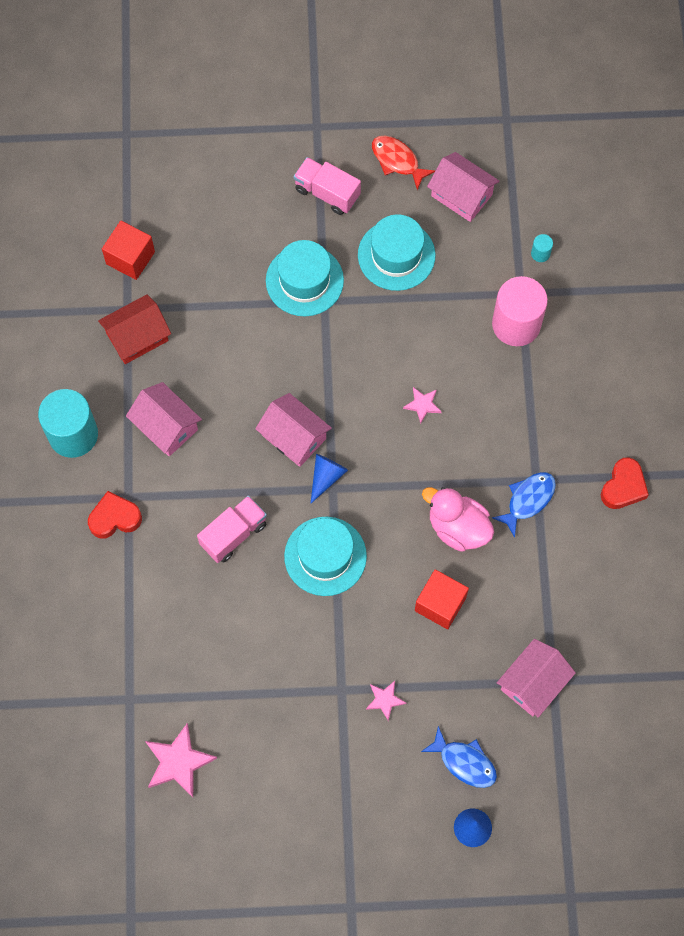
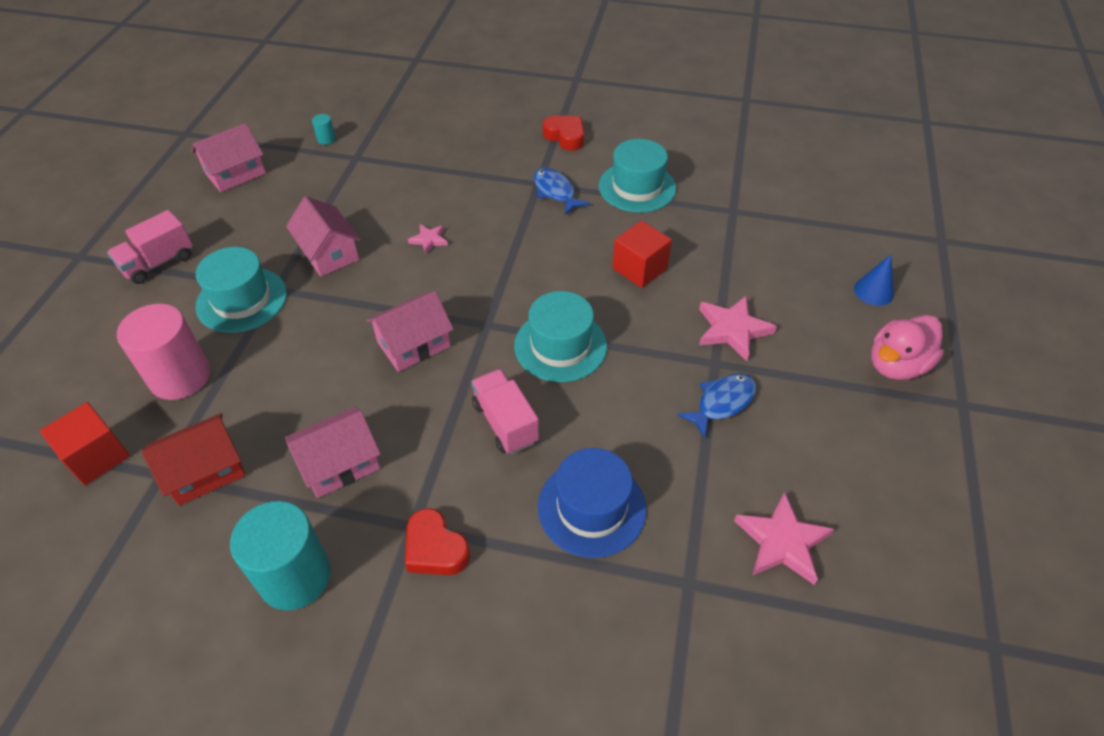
camera: 75 degrees left, 20 degrees down
(114, 518) = (435, 548): red heart -> red heart turned 45 degrees counterclockwise
(137, 337) = (205, 471): red house -> red house turned 75 degrees clockwise
(173, 618) = (591, 507): none -> blue hat
(326, 477) = (471, 327): blue cone -> none
(385, 700) = (732, 329): pink star -> pink star, size x1.79
(396, 255) = (263, 227): turquoise hat -> turquoise hat (637, 187)
(397, 161) = (166, 207): red fish -> none
(458, 527) = (565, 241): pink duck -> pink duck (896, 365)
(464, 762) = (806, 284): blue fish -> blue fish (722, 403)
(516, 324) = (383, 166): pink cylinder -> pink cylinder (180, 376)
(533, 683) = (733, 223): pink house -> pink house (329, 253)

